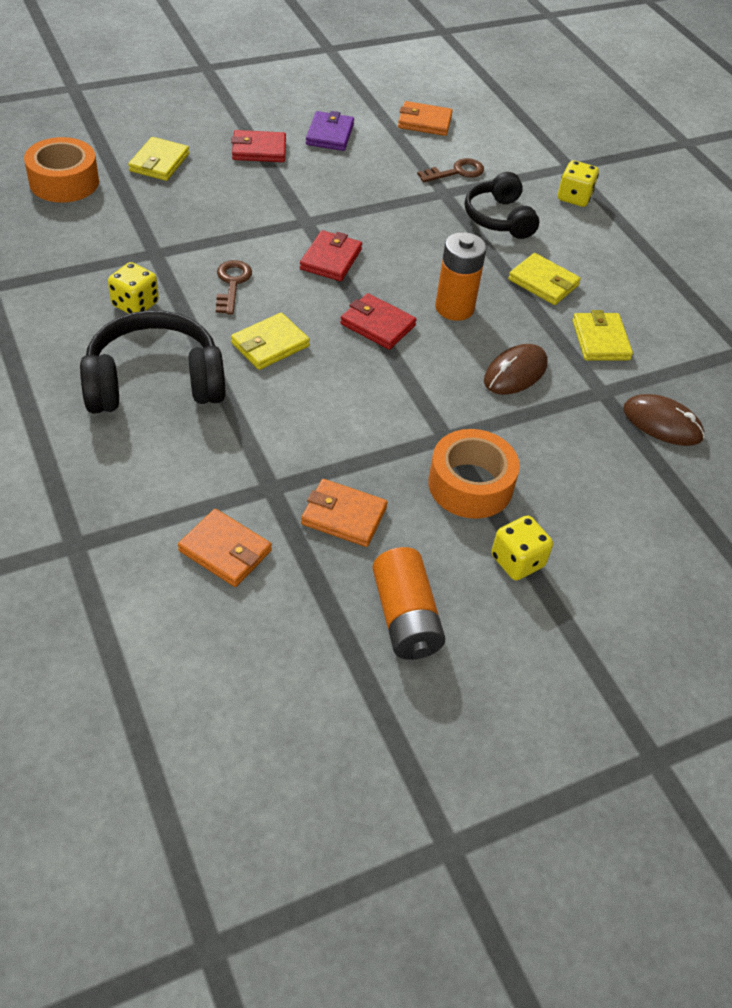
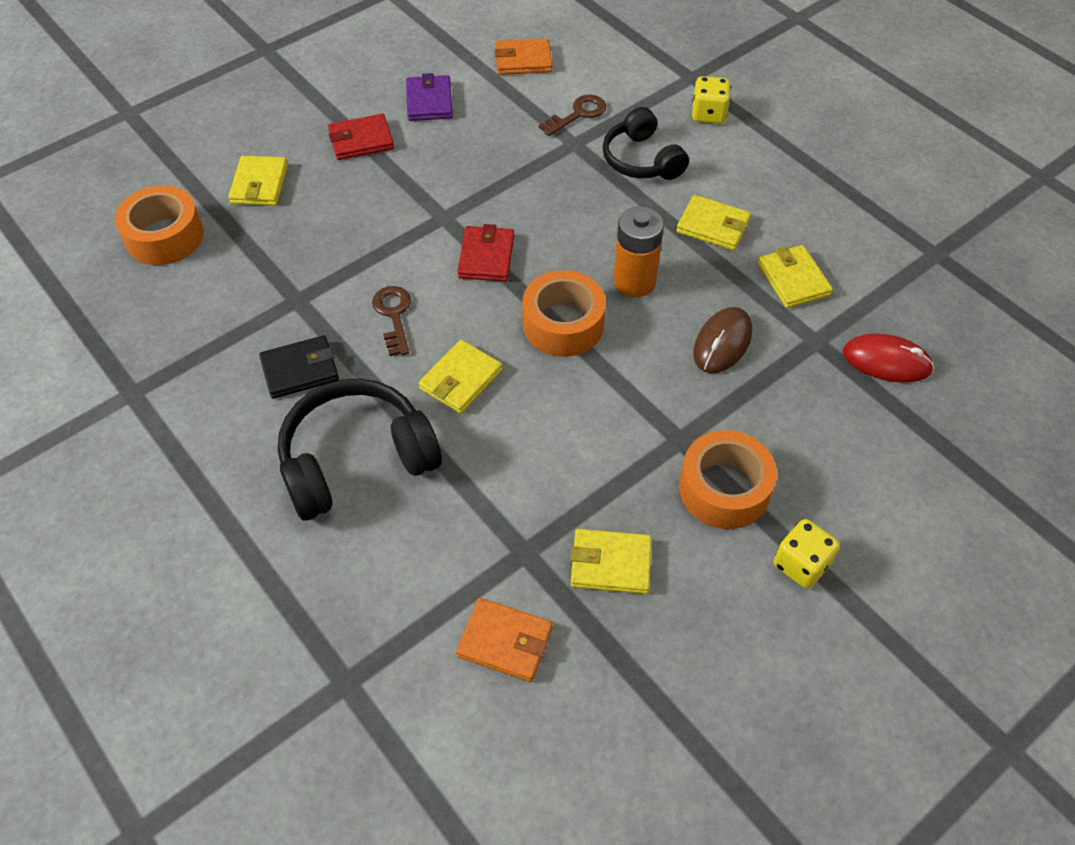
camera: 10 degrees left, 5 degrees up
(135, 304) = (300, 370): yellow dice -> black wallet
(343, 516) = (610, 564): orange wallet -> yellow wallet
(377, 325) = (563, 324): red wallet -> orange tape
(405, 617) = (714, 664): orange battery -> none
(662, 423) = (886, 361): brown mouse -> red mouse

